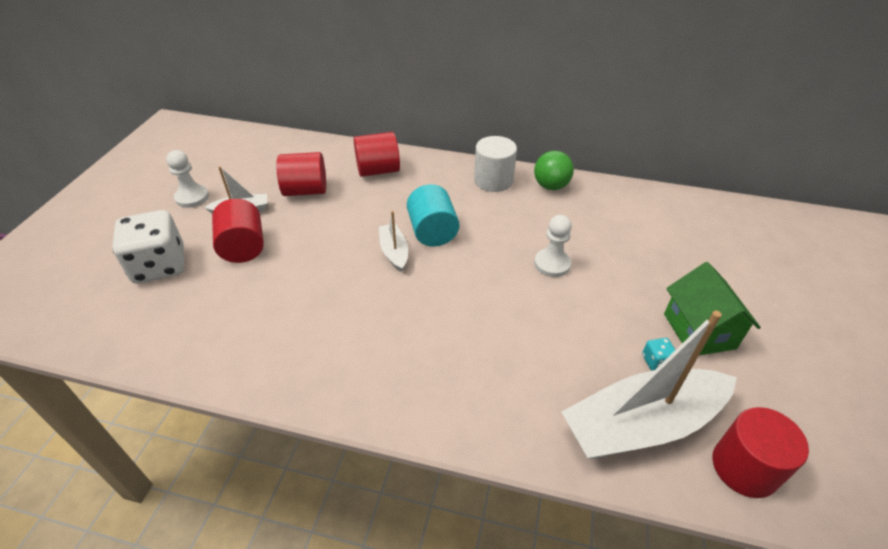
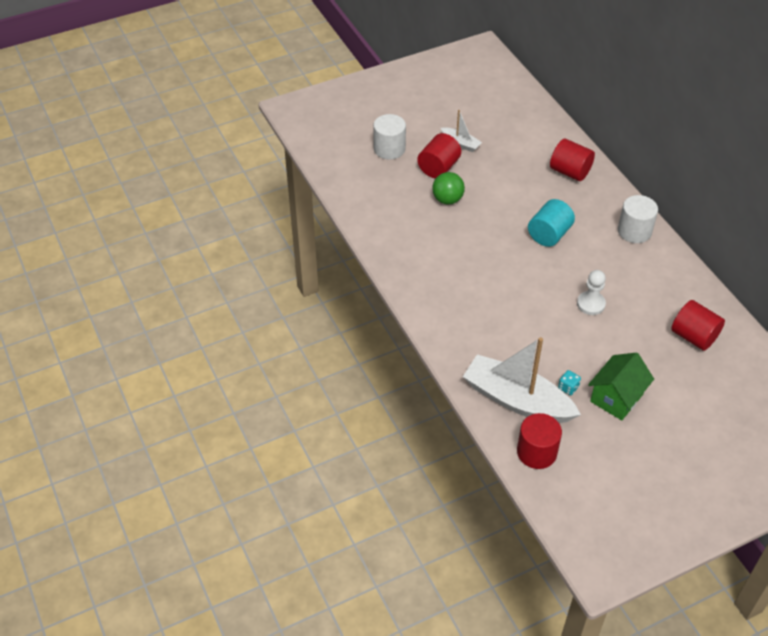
camera: 50 degrees right, 5 degrees up
(160, 266) = (389, 149): white dice -> white cylinder
(192, 197) = (444, 115): white pawn -> none
(305, 190) = (510, 155): red cylinder -> red cylinder (693, 336)
(394, 252) = (512, 229): white boat -> none
(551, 186) = (667, 262): green ball -> green ball (447, 199)

